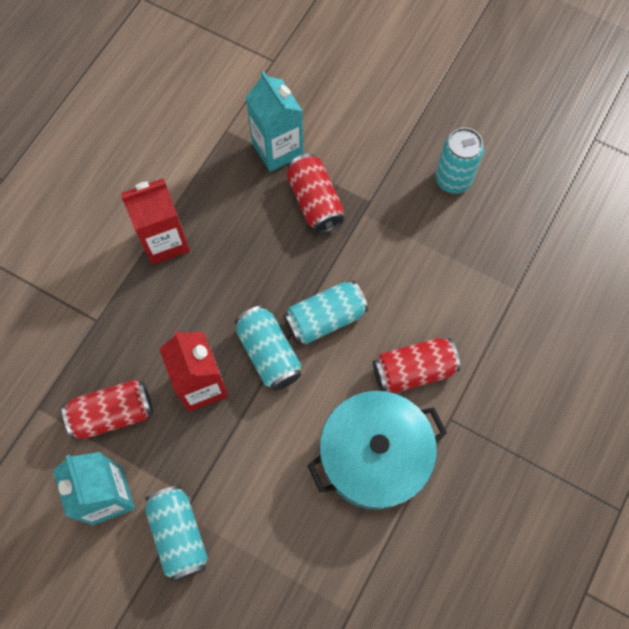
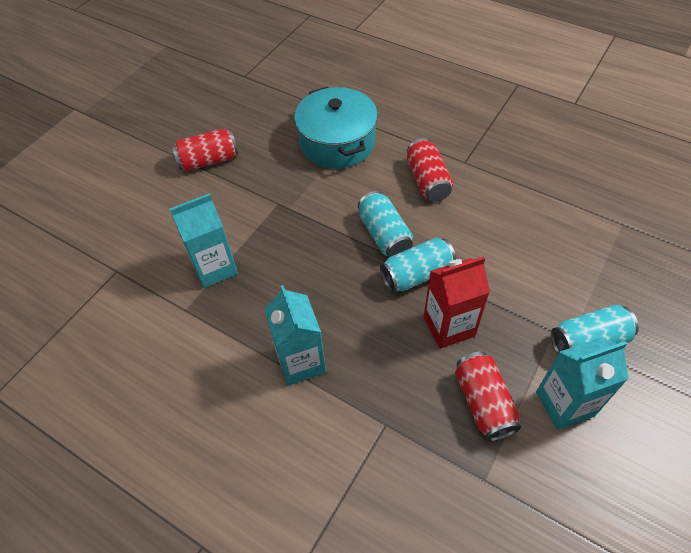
camera: 85 degrees left, 15 degrees down
(164, 241) = (301, 362): red carton -> turquoise carton
(315, 201) = (273, 240): red can -> red can (208, 160)
(374, 456) = (498, 206): turquoise pot -> turquoise pot (337, 142)
(453, 180) = (266, 151): turquoise can -> none

